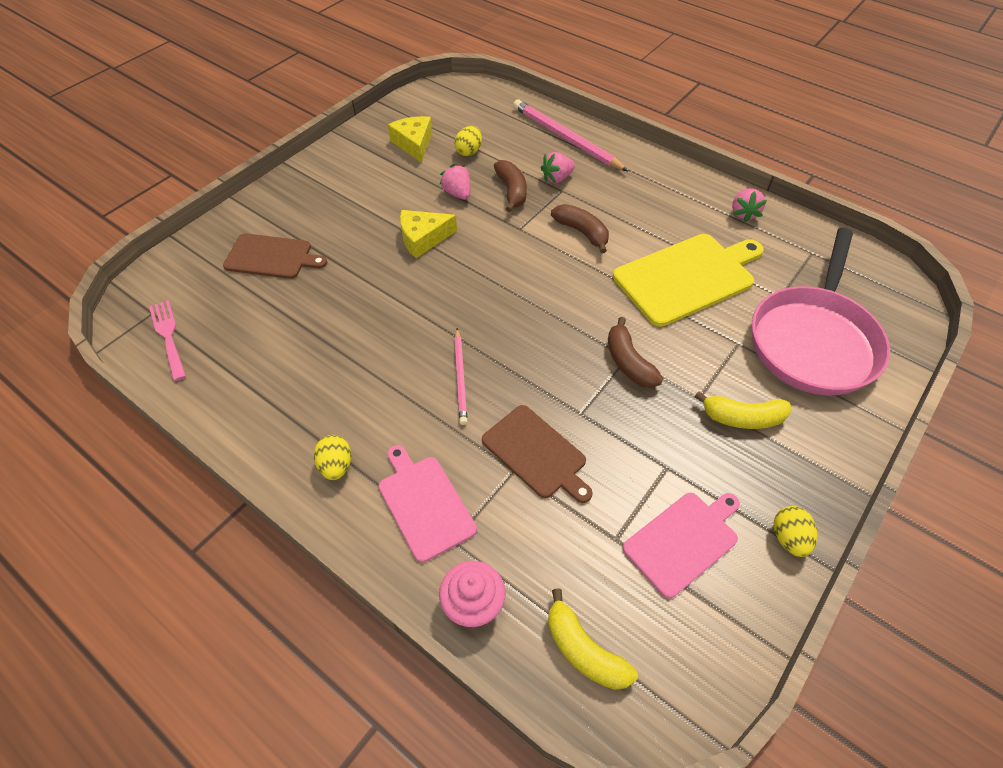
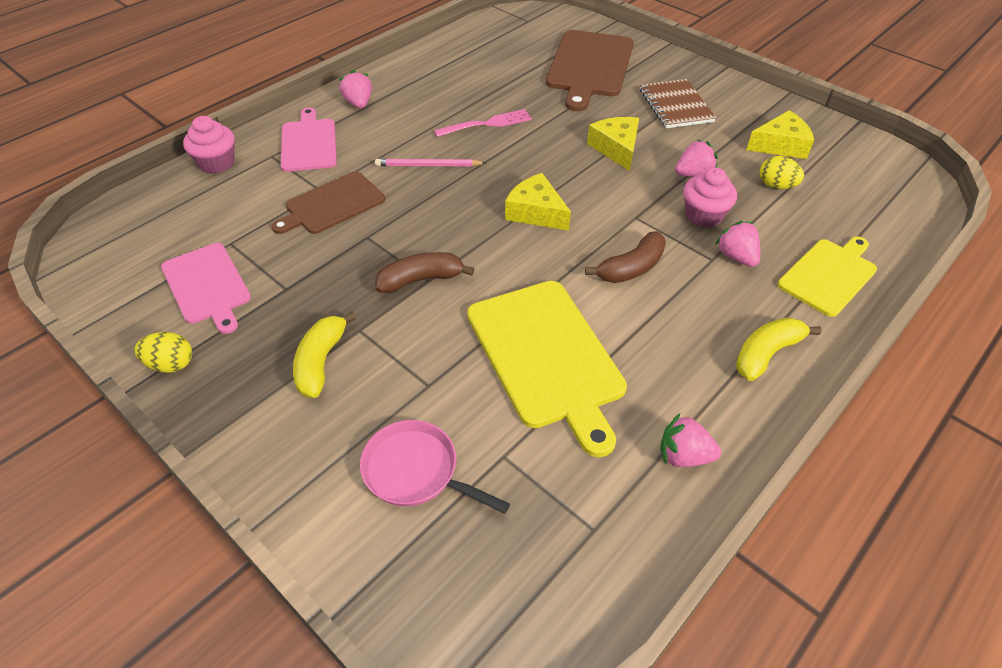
camera: 95 degrees right, 5 degrees down
(168, 337) = (502, 29): pink fork -> pink fork (487, 124)
(271, 257) = (589, 66): brown cutting board -> brown cutting board, size x1.57
(336, 466) = (358, 103): yellow egg -> pink strawberry
(352, 198) = (675, 106): none -> brown notebook
(424, 504) = (308, 143): pink cutting board -> pink cutting board turned 75 degrees counterclockwise
(511, 191) = (703, 215): brown banana -> pink cupcake
(523, 290) = (536, 212): none -> yellow cheese
(566, 139) = (829, 275): pink pencil -> yellow cutting board
(584, 650) = (151, 214): yellow banana -> yellow banana (766, 354)
(813, 341) = (416, 471): pink pan -> pink pan, size x0.52

